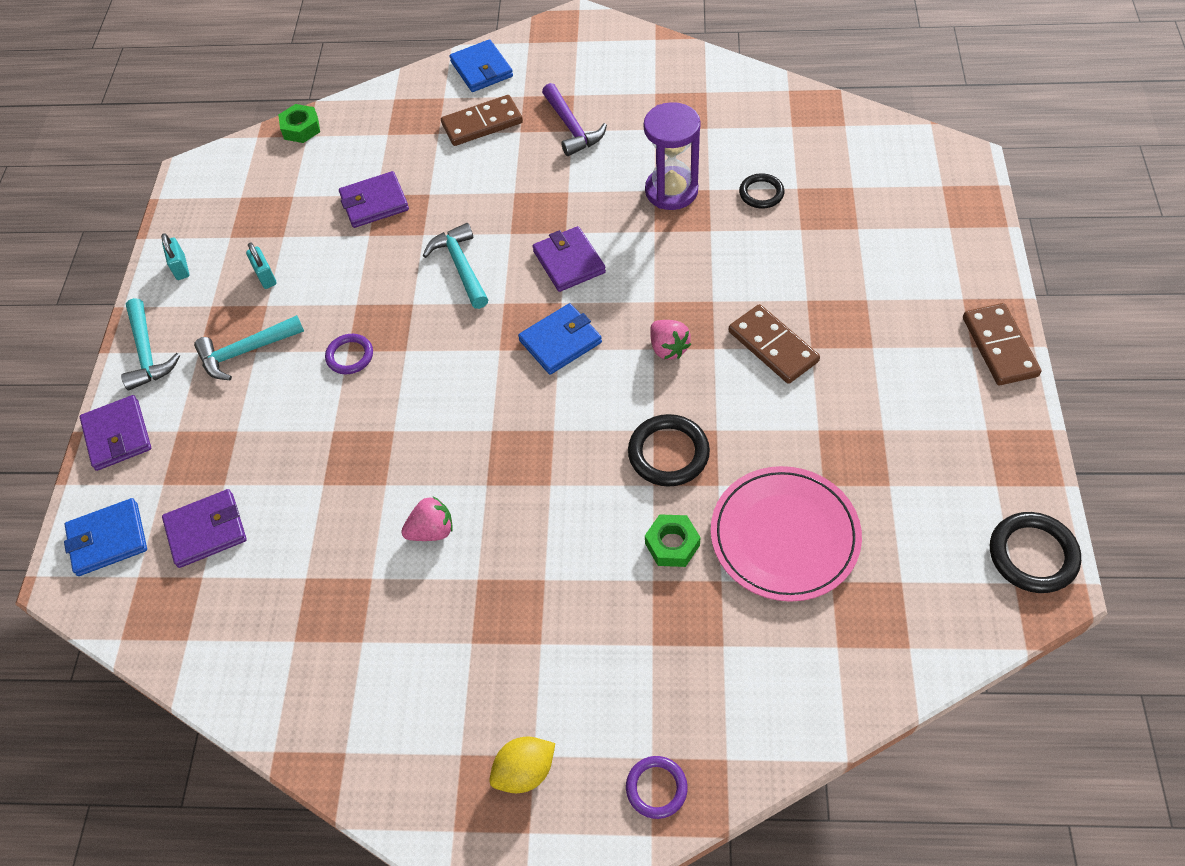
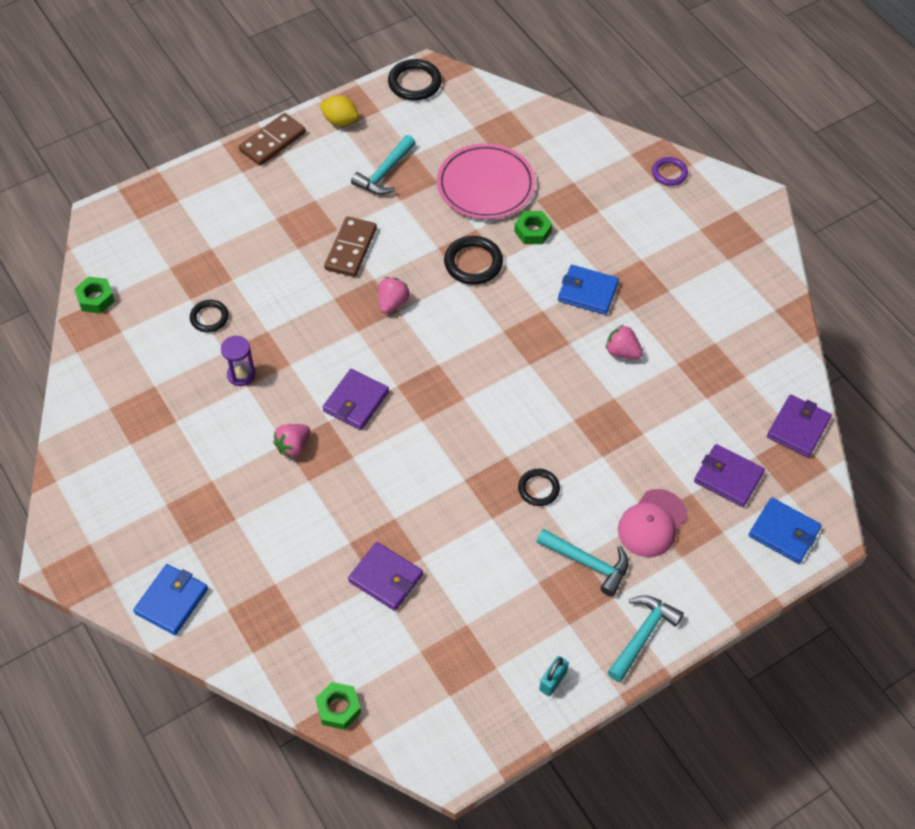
camera: 130 degrees left, 0 degrees up
(118, 435) = (717, 594): purple wallet -> purple wallet (798, 428)
(229, 428) = (652, 523): none -> pink cap
(265, 276) = (514, 605): turquoise padlock -> none
(350, 356) = (538, 489): purple ring -> black ring
(461, 266) = (408, 470): turquoise hammer -> turquoise hammer (384, 173)
(482, 124) = (243, 554): brown domino -> none
(525, 771) = (710, 228): yellow lemon -> yellow lemon (340, 121)
(559, 196) = (293, 446): none -> pink strawberry
(560, 341) = (431, 366): blue wallet -> blue wallet (587, 292)
(572, 128) = (209, 482): purple hammer -> none
(671, 191) = (241, 374): purple hourglass -> purple hourglass, size x0.60
(848, 121) = (96, 298): none -> green nut

